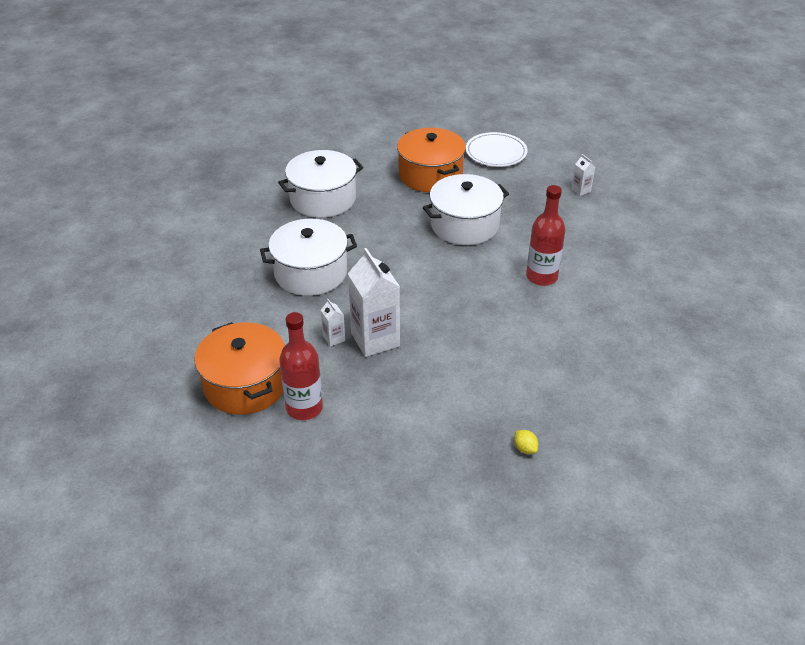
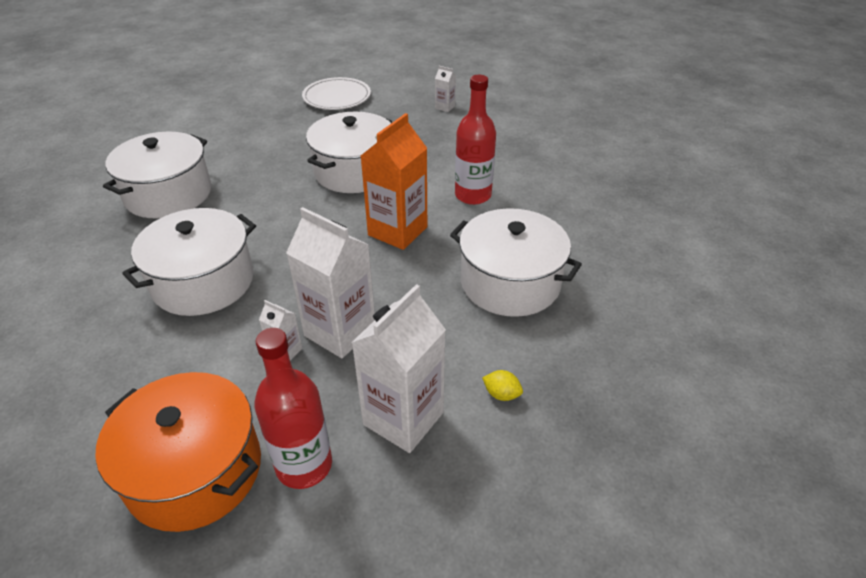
camera: 30 degrees left, 0 degrees up
(378, 408) = (403, 418): none -> white carton
(430, 175) = (282, 135): orange pot -> none
(462, 284) = (397, 231): none -> orange carton
(515, 353) = (510, 282): none -> white pot
(525, 448) = (609, 388): yellow lemon -> yellow lemon (501, 394)

